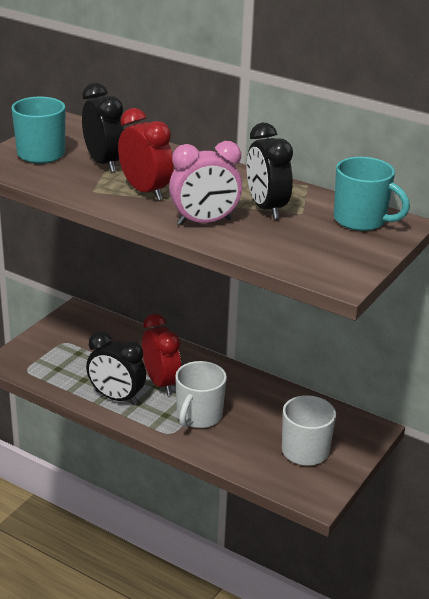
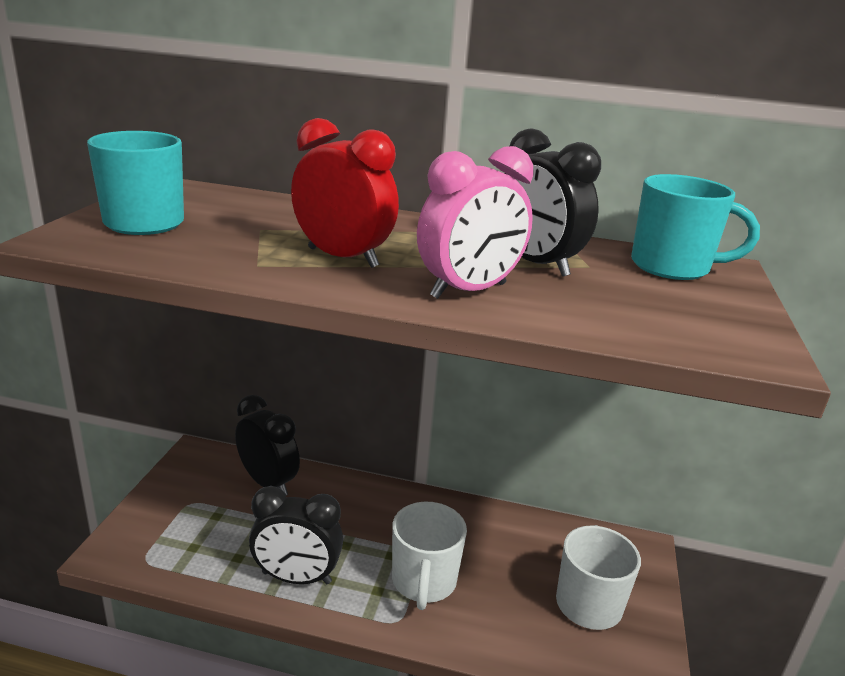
camera: 20 degrees left, 5 degrees down
(104, 163) = (252, 227): black clock -> black clock (268, 482)
(161, 383) = (349, 539): red clock -> none

